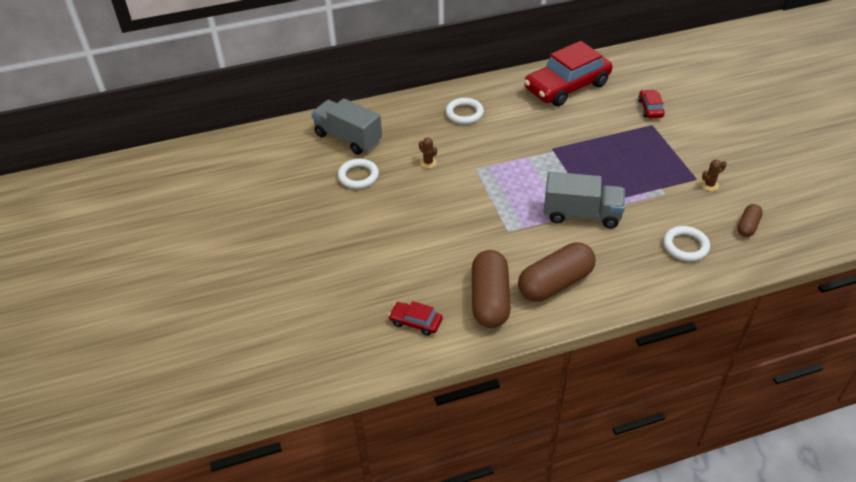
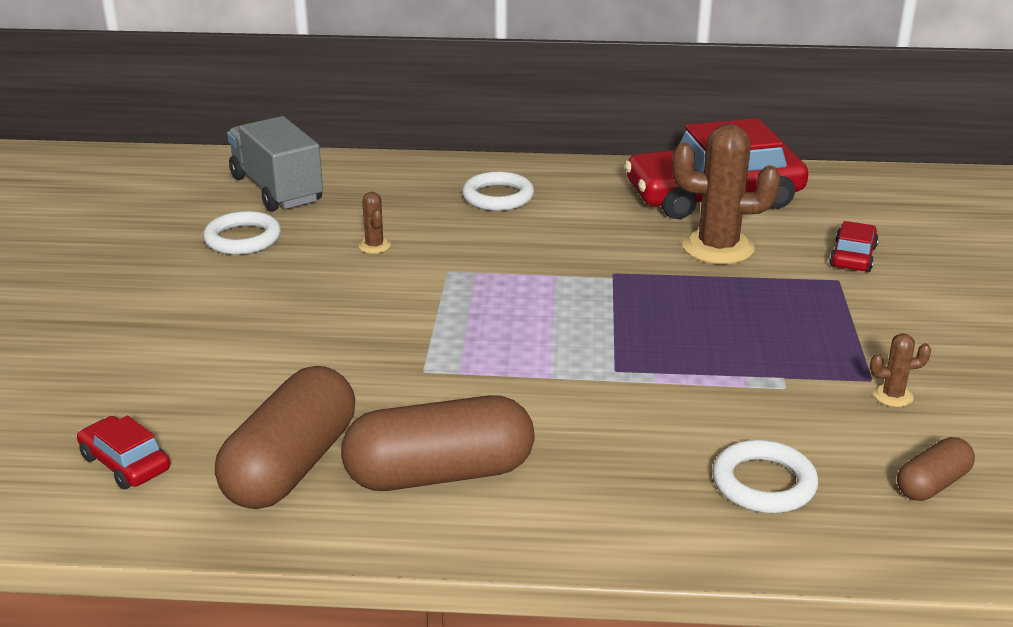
camera: 20 degrees right, 15 degrees down
(581, 214) = (586, 380): grey truck -> none
(588, 119) = (718, 248): none -> brown cactus

